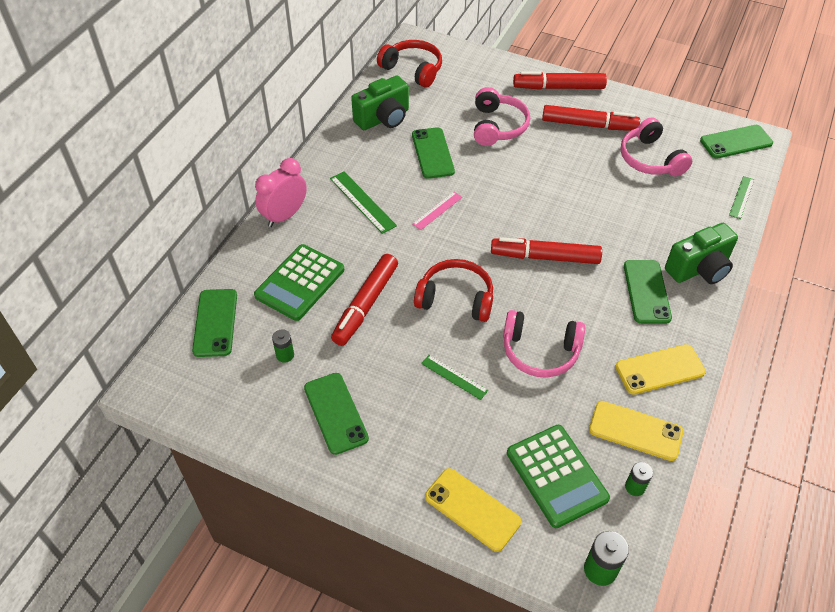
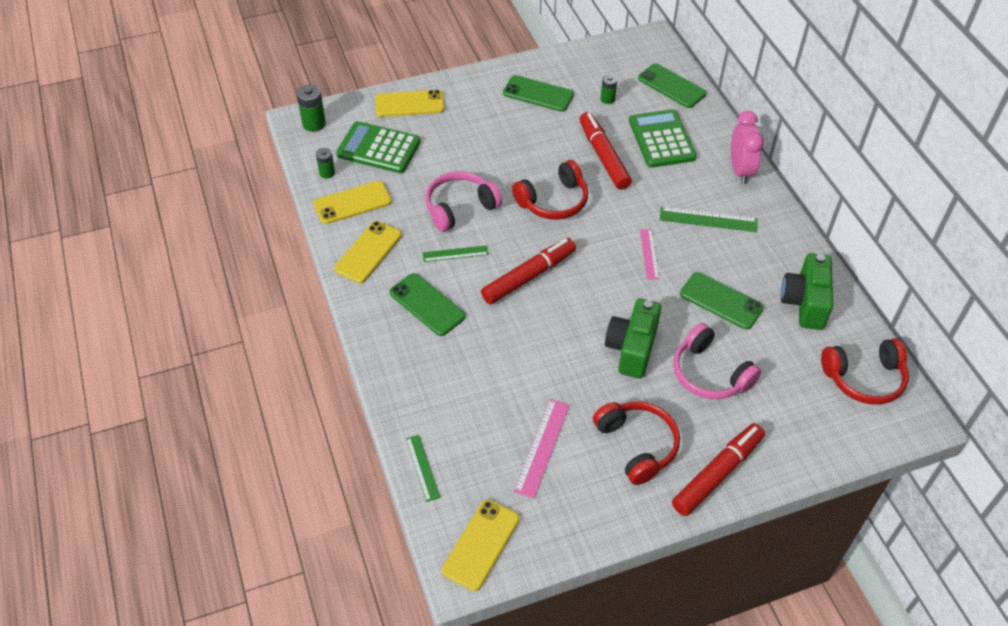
camera: 135 degrees right, 0 degrees up
(454, 377) = (496, 156): green ruler -> green ruler (455, 254)
(589, 125) = (637, 445): red marker -> red headphones
(650, 159) = (542, 447): pink headphones -> pink ruler
(699, 269) = (402, 356): green camera -> green camera (631, 349)
(736, 142) = (481, 544): green phone -> yellow phone

